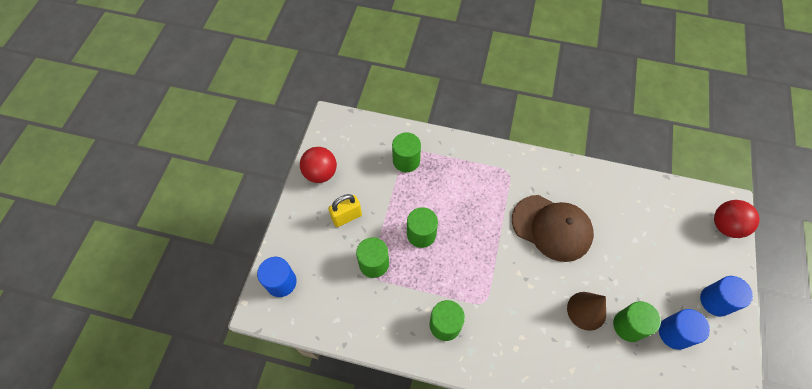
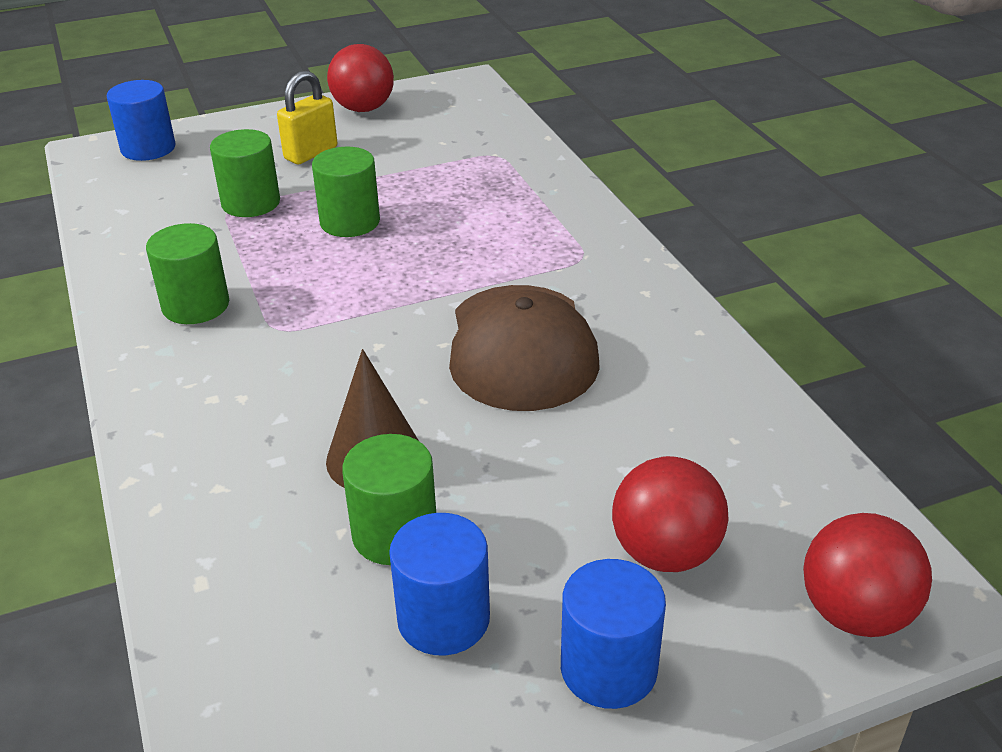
camera: 55 degrees right, 25 degrees down
(347, 217) = (311, 153): yellow padlock -> yellow padlock turned 75 degrees counterclockwise
(406, 160) = (475, 160): green cylinder -> none
(678, 255) = (665, 553): none -> red ball

